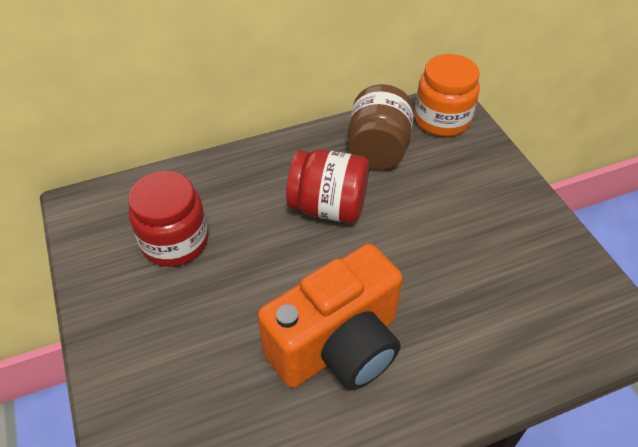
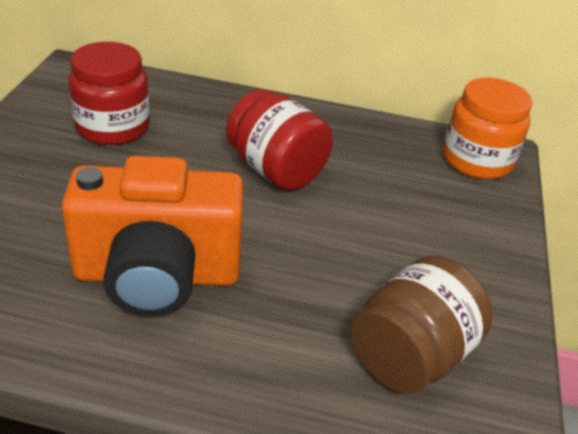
camera: 30 degrees right, 10 degrees down
(378, 149) = (378, 151): brown jar -> brown jar (410, 356)

